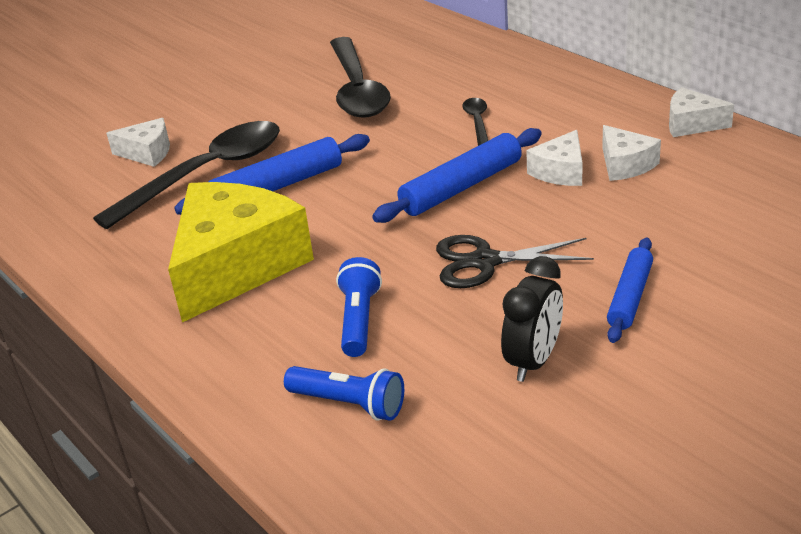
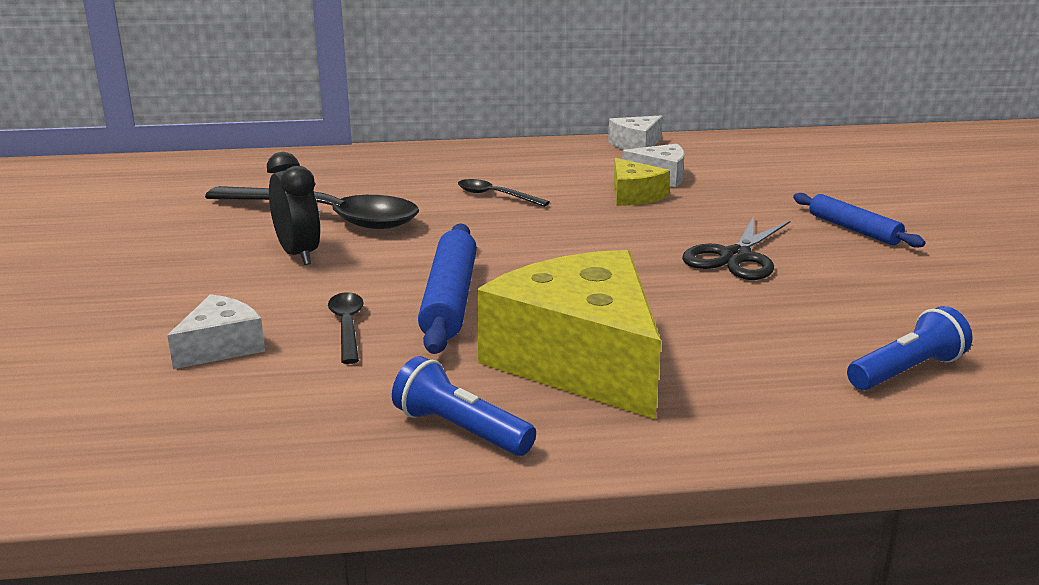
camera: 60 degrees left, 10 degrees down
(206, 174) = (347, 327): black spoon -> black spoon, size x0.45
(359, 320) = (766, 330): blue flashlight -> blue flashlight (460, 430)
(461, 187) = (597, 231): blue rolling pin -> none
(533, 361) = (910, 283): black clock -> black clock (298, 254)
(560, 171) = (634, 195): white cheese -> yellow cheese

